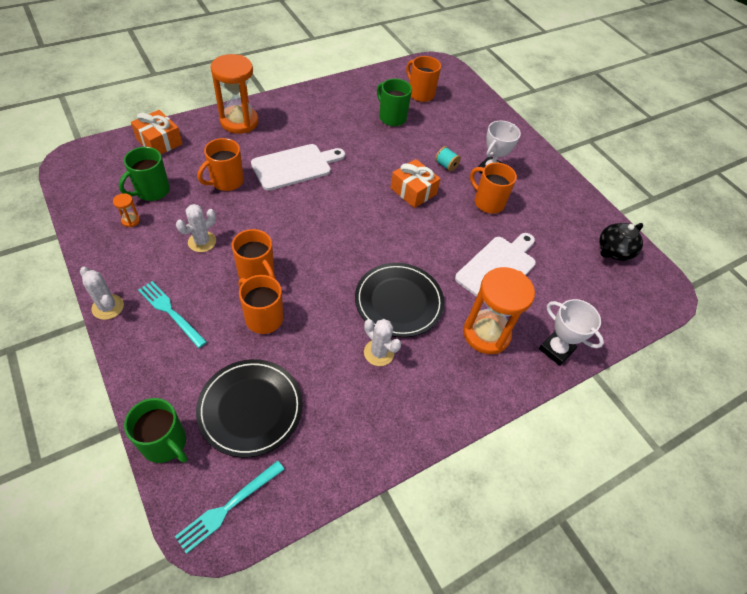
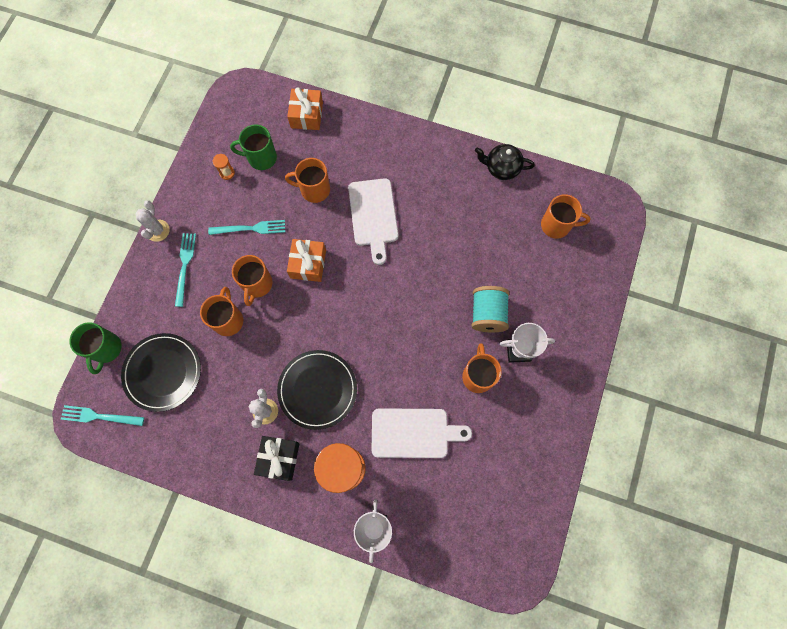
camera: 55 degrees right, 20 degrees up
(202, 242) = (250, 228): white cactus -> turquoise fork
(239, 122) = (379, 139): orange hourglass -> none
(295, 166) = (373, 216): white cutting board -> white cutting board turned 60 degrees clockwise
(392, 117) = (501, 230): green mug -> none
(413, 191) = (433, 314): orange gift -> orange gift (308, 264)
(420, 94) = (556, 225): orange mug -> orange mug turned 90 degrees clockwise
(433, 374) = (279, 458): none -> black gift
(446, 165) = (487, 314): turquoise spool -> turquoise spool, size x1.92
(613, 251) = (521, 509): black teapot -> black teapot (501, 168)

